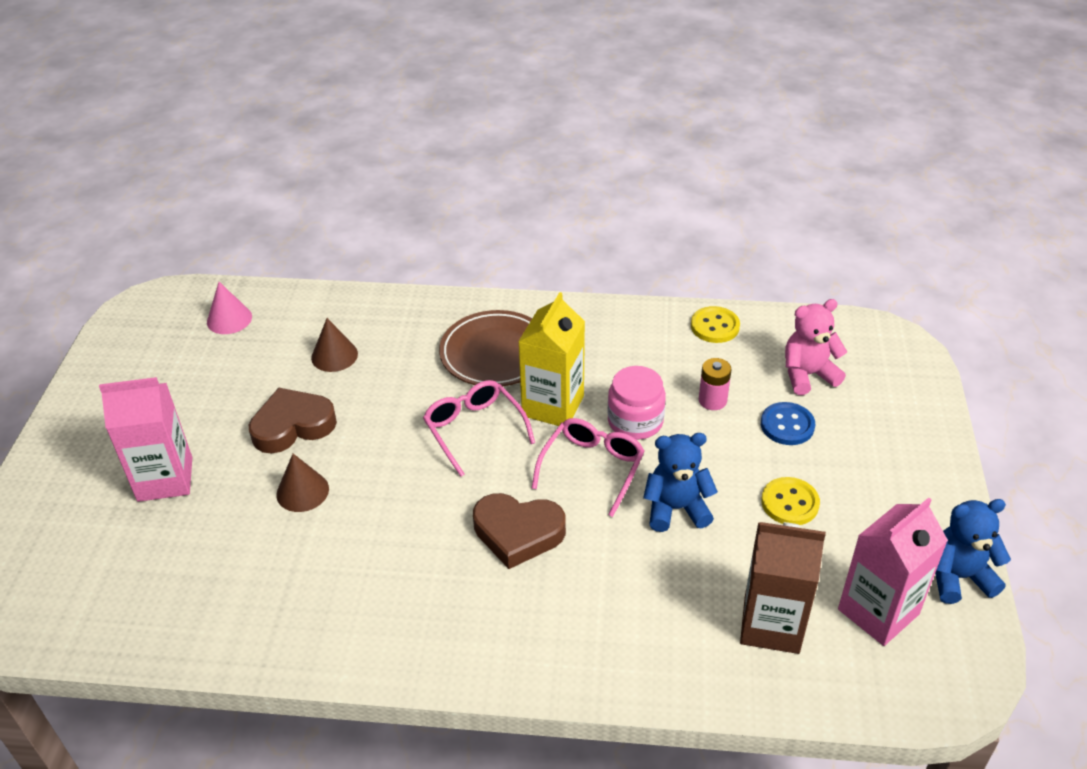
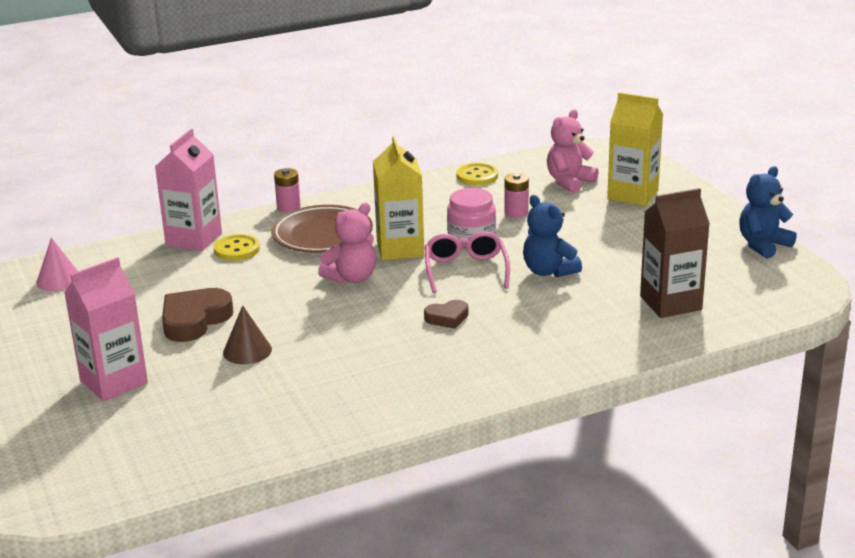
camera: 30 degrees left, 15 degrees down
(334, 355) = (184, 273): brown cone -> none
(474, 430) = (352, 278): pink glasses -> pink teddy bear
(496, 300) = (288, 207): none -> pink battery
(518, 533) = (447, 318): brown heart -> brown heart, size x0.56
(676, 509) = (548, 271): blue teddy bear -> blue teddy bear turned 90 degrees counterclockwise
(787, 425) = (581, 210): blue button -> none
(790, 503) = (623, 245): yellow button -> yellow button (237, 249)
(864, 424) = (632, 195): none -> yellow carton
(878, 611) = (730, 275): pink carton -> pink carton (194, 239)

